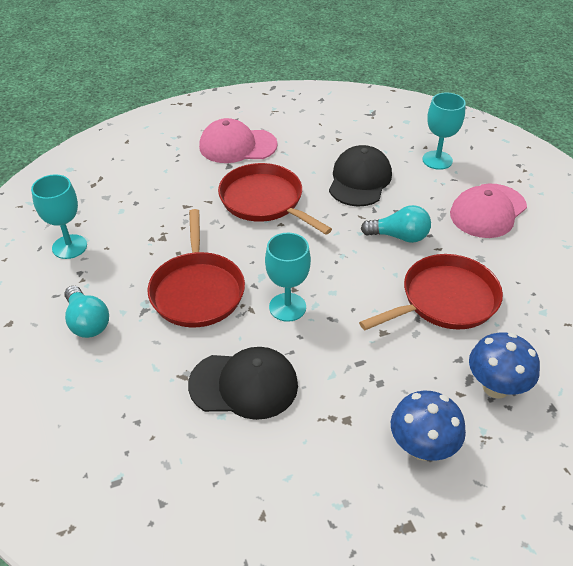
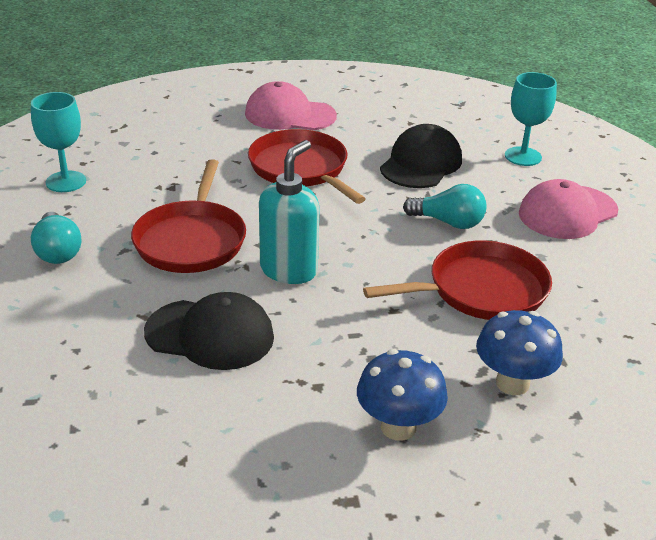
camera: 10 degrees right, 10 degrees down
(287, 307) = (289, 270): turquoise goblet -> turquoise soap dispenser

